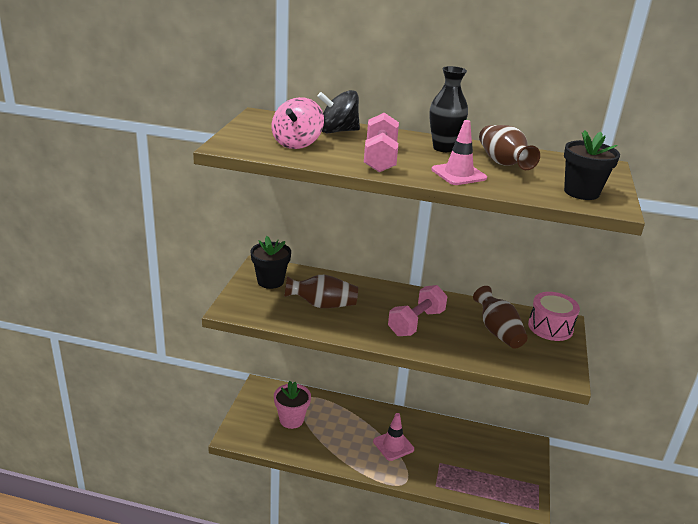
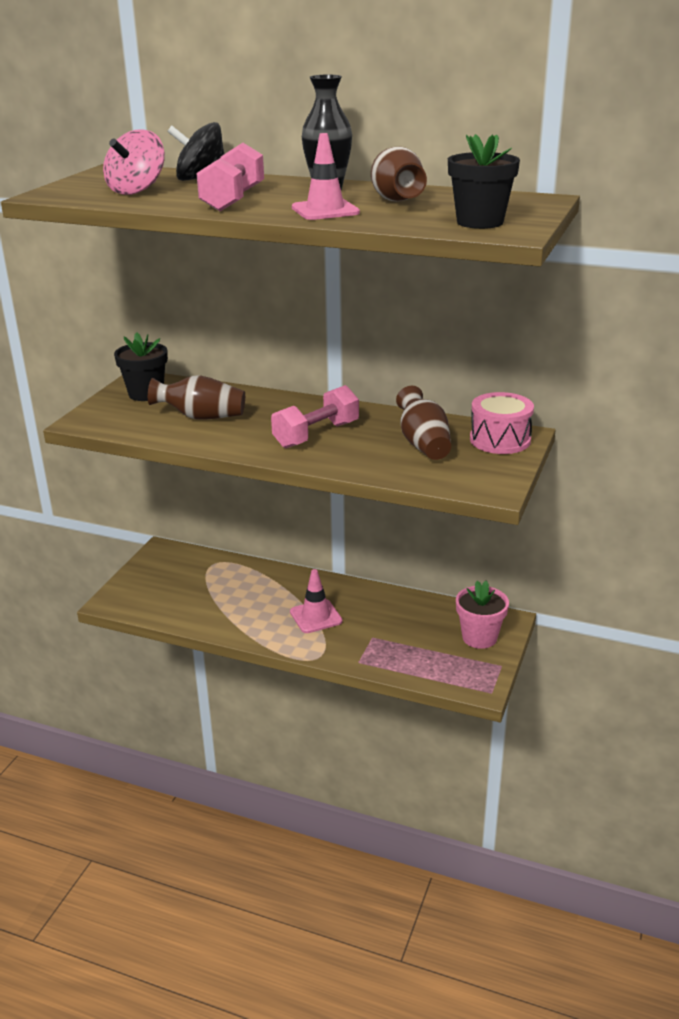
camera: 10 degrees right, 0 degrees up
(291, 420) = (190, 586): pink flower pot -> pink flower pot (479, 637)

